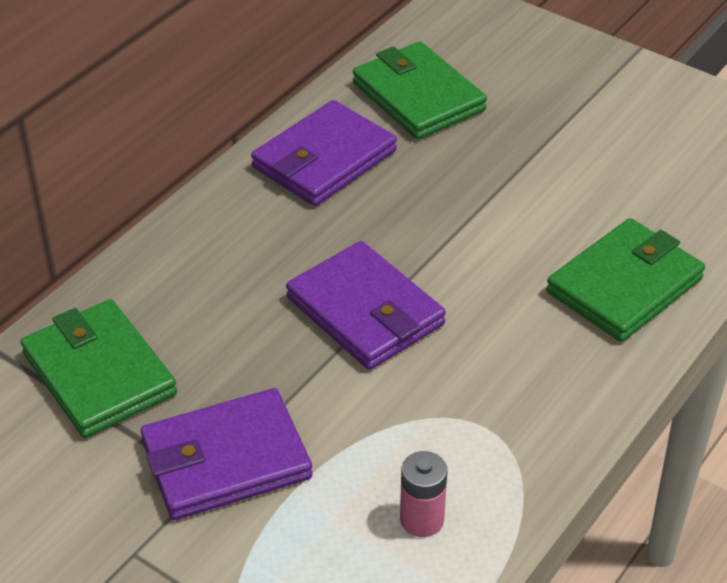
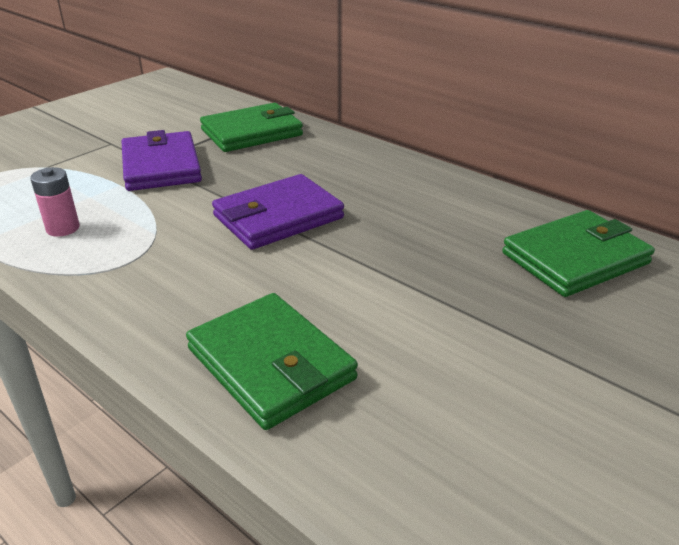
camera: 95 degrees right, 10 degrees down
(324, 159) = (467, 207): purple wallet -> none

